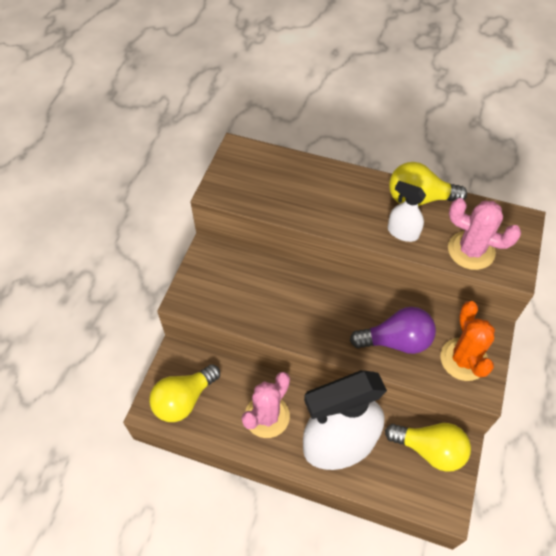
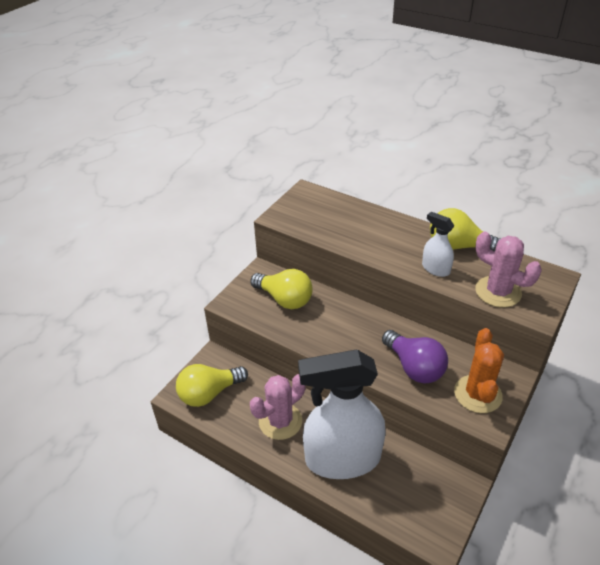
camera: 15 degrees right, 15 degrees down
(396, 341) = (414, 367): purple light bulb -> purple light bulb turned 45 degrees clockwise
(430, 449) = (432, 482): yellow light bulb -> yellow light bulb (284, 299)

